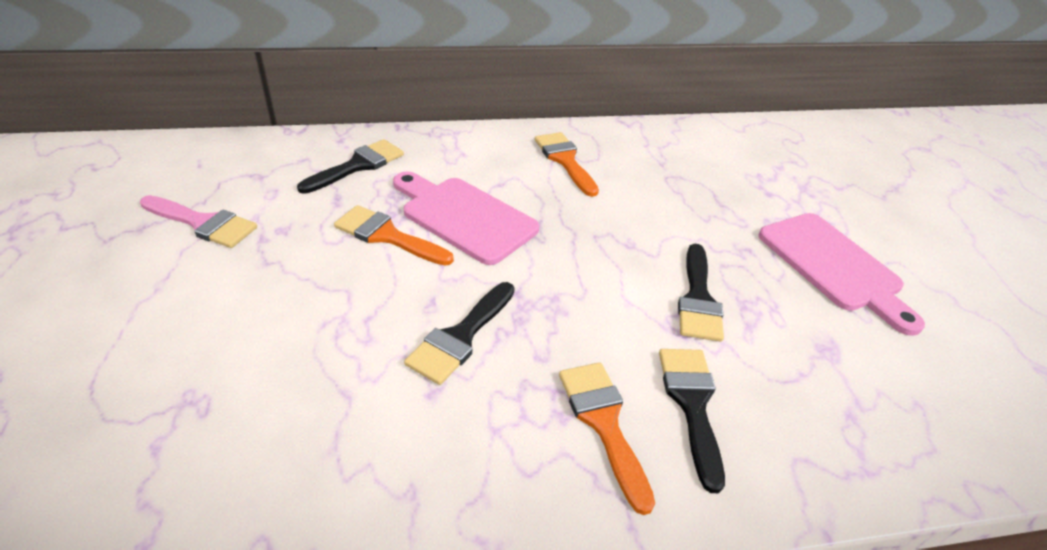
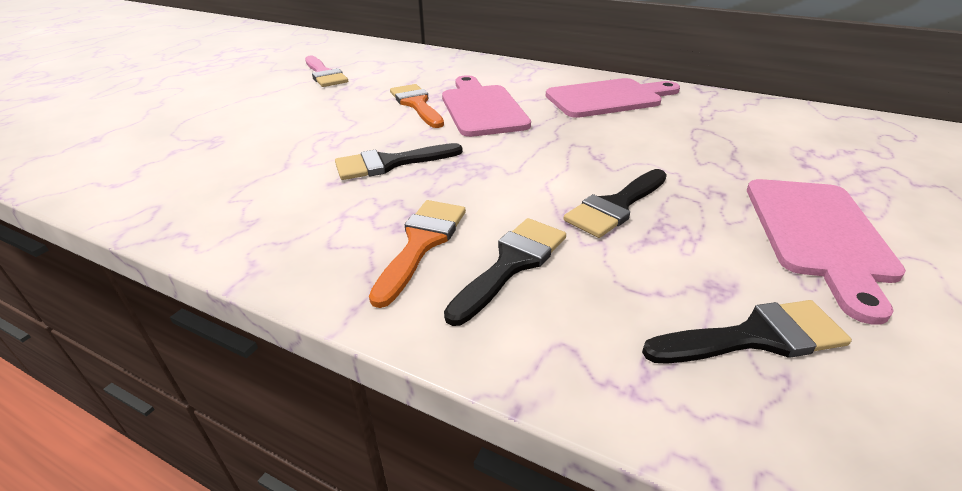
camera: 40 degrees right, 5 degrees down
(357, 166) = (446, 70): black brush -> black brush (755, 337)
(565, 160) = (608, 98): orange brush -> pink cutting board

